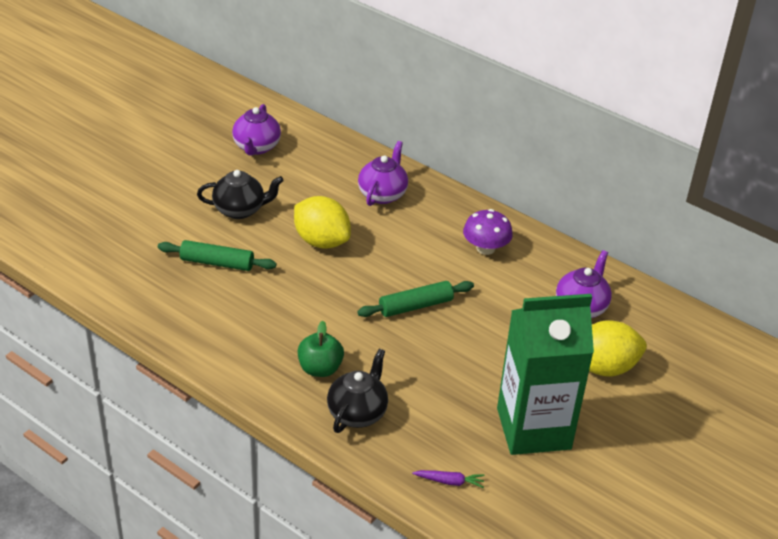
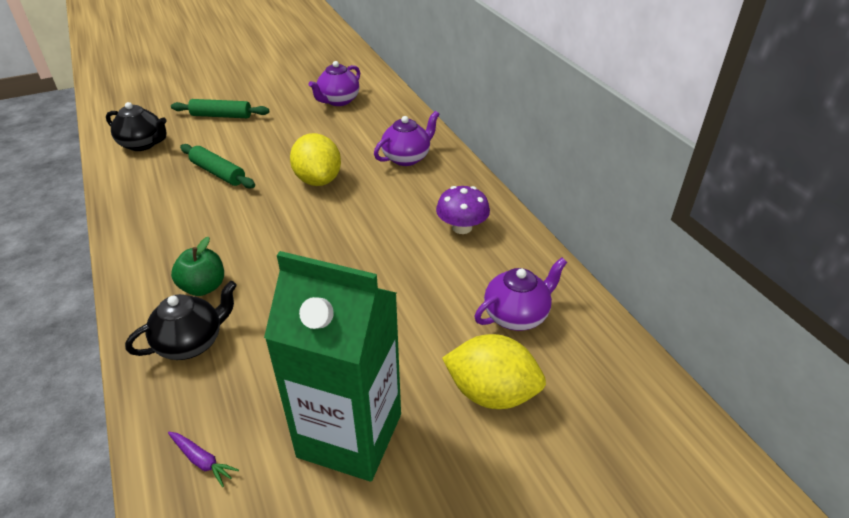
camera: 30 degrees right, 0 degrees up
(240, 210) = (278, 140): black teapot -> black teapot (143, 144)
(415, 306) = (346, 259): green rolling pin -> green rolling pin (221, 116)

